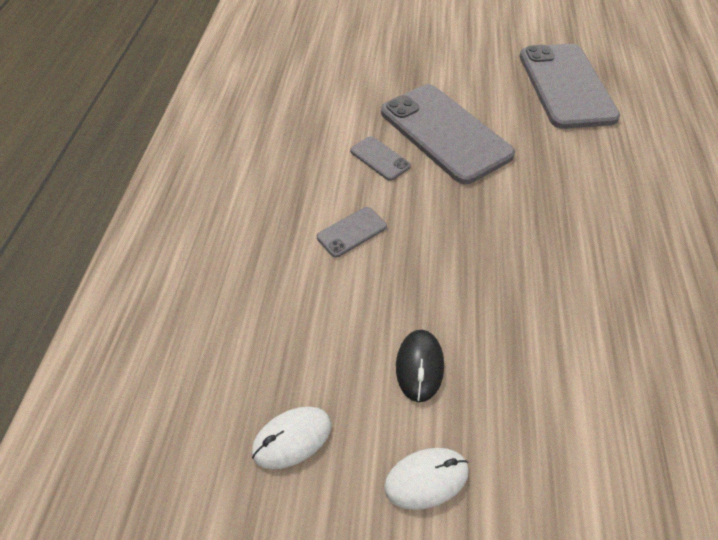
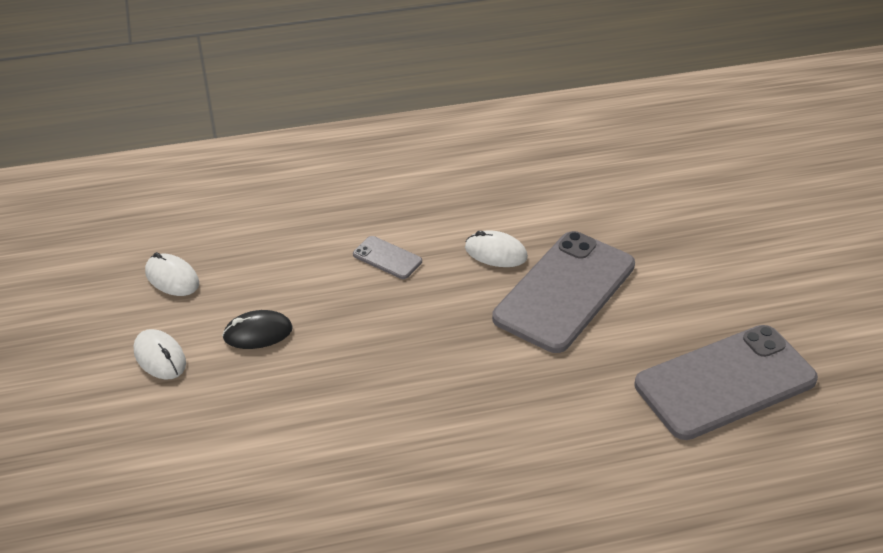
camera: 70 degrees right, 10 degrees down
(380, 158) = (495, 253): grey phone -> white mouse

